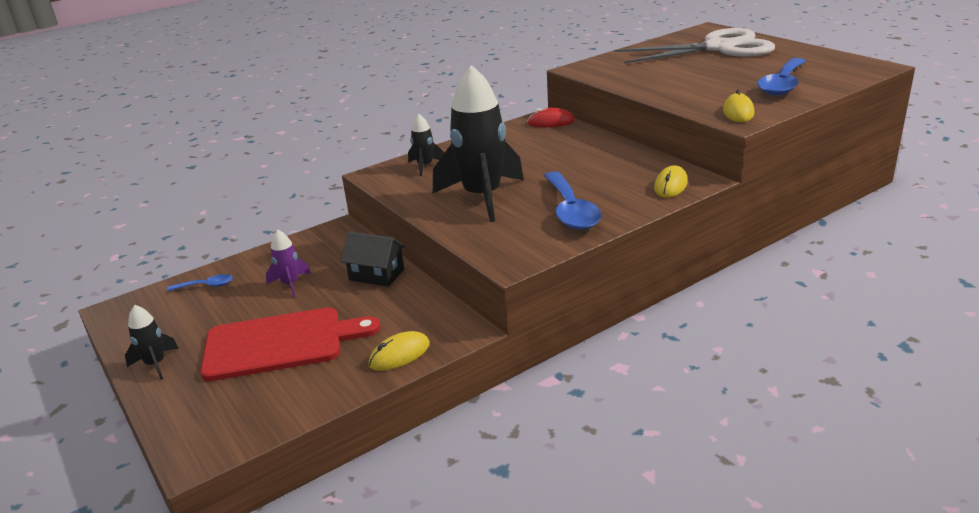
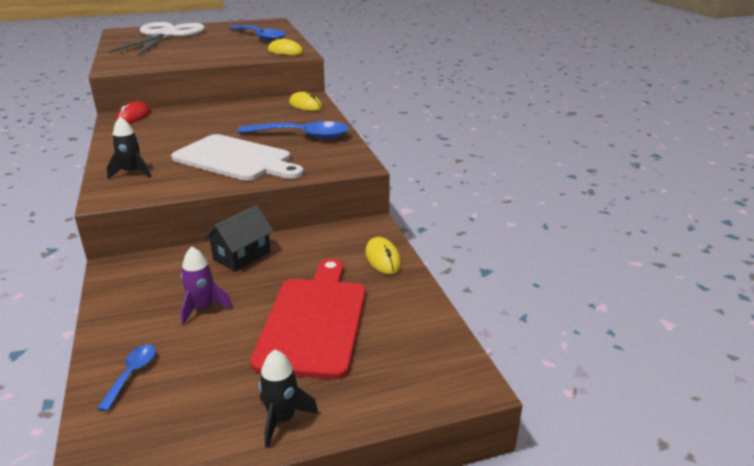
camera: 75 degrees left, 0 degrees up
(482, 197) = (236, 159): black rocket -> white cutting board

